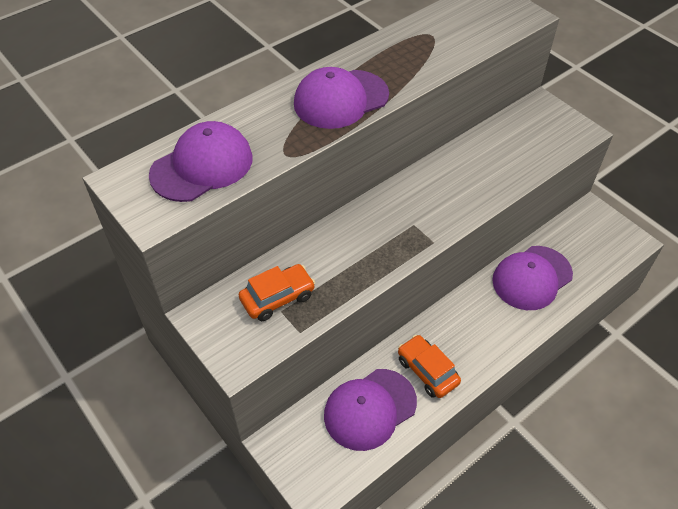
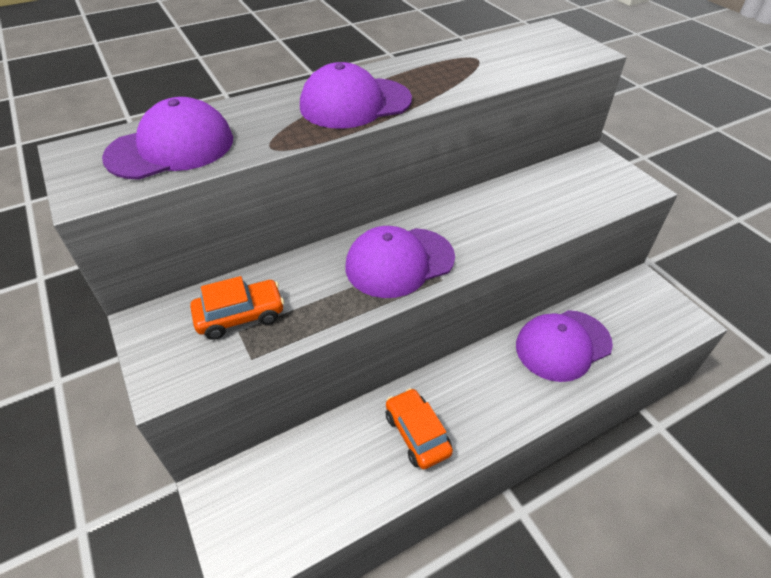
camera: 10 degrees right, 5 degrees down
(370, 409) = (337, 469): purple cap -> purple cap (399, 262)

